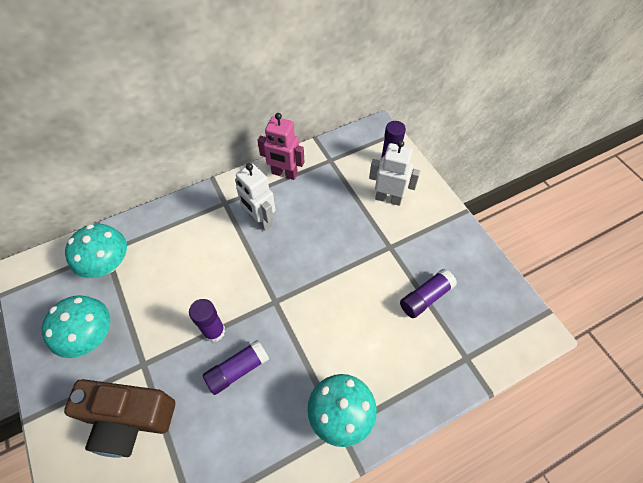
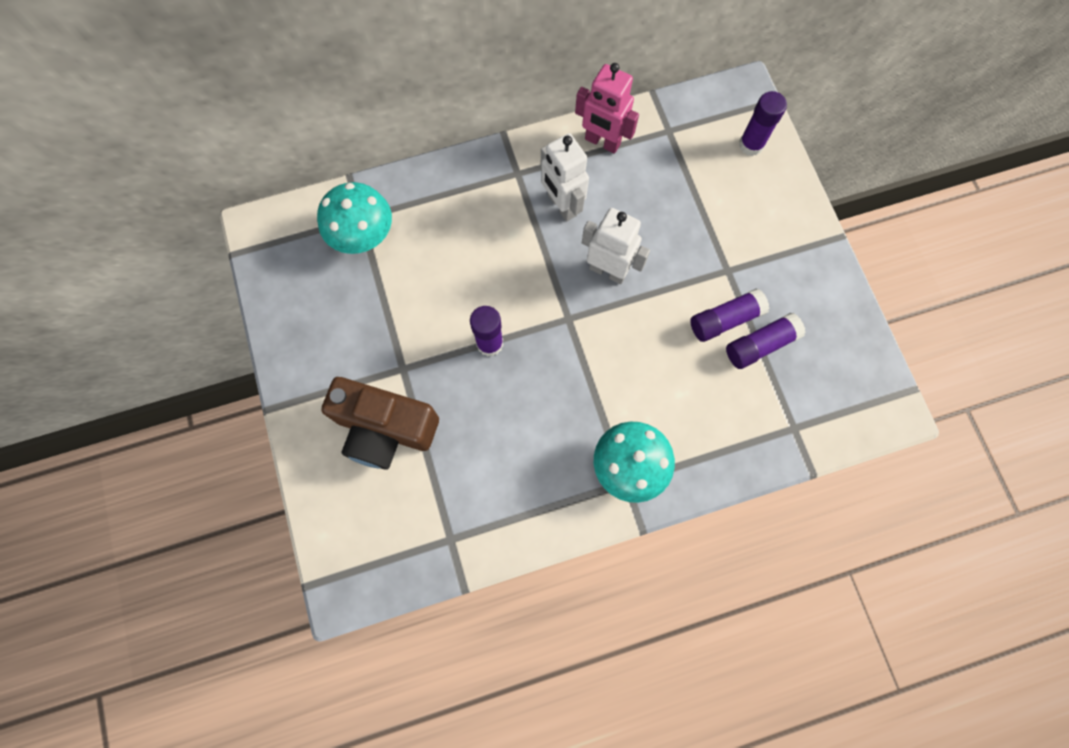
camera: 10 degrees right, 15 degrees up
(90, 336) = (341, 324): turquoise mushroom -> none
(237, 370) = (514, 394): purple glue stick -> purple glue stick (725, 320)
(388, 198) = (739, 201): white robot -> white robot (608, 270)

